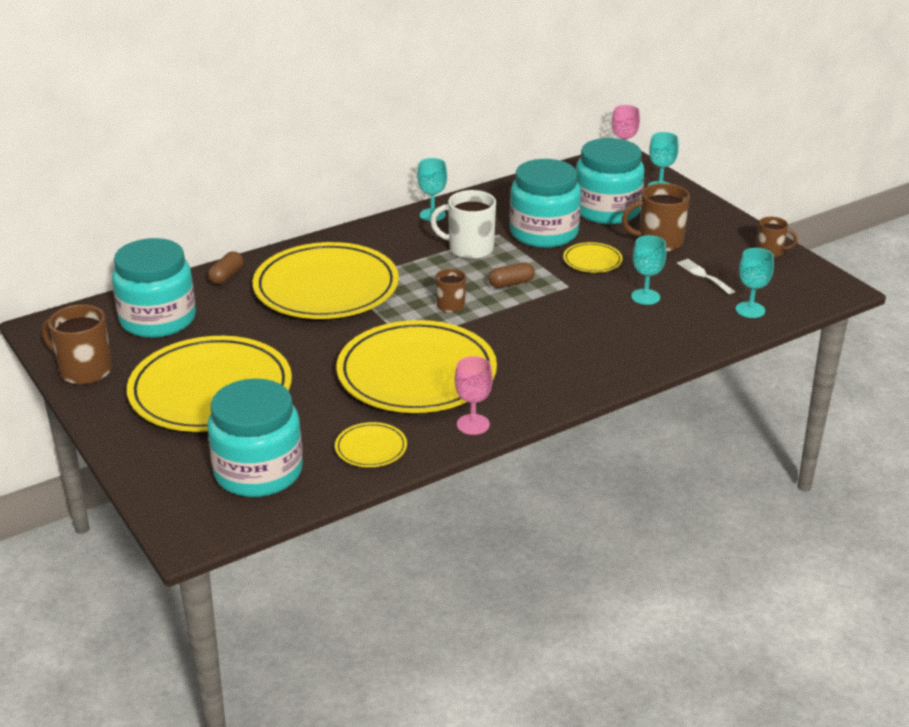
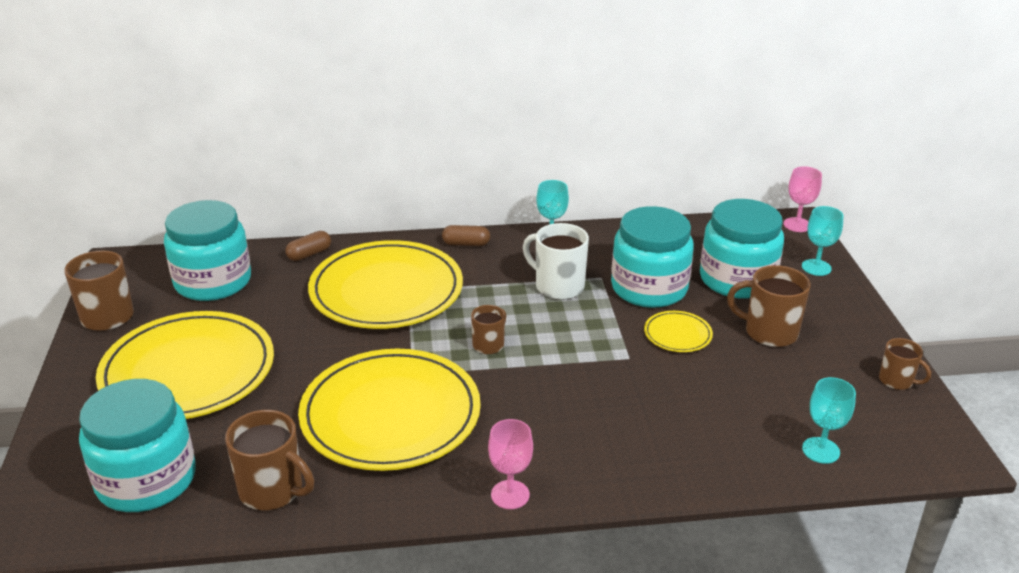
camera: 25 degrees right, 0 degrees up
(371, 448) = (272, 490): yellow plate -> brown mug
(473, 424) = (396, 497): pink goblet -> pink goblet (510, 495)
(511, 284) = (570, 337): brown capsule -> brown capsule (466, 244)
(645, 297) = (705, 396): turquoise goblet -> none
(703, 275) = (793, 388): white fork -> none

